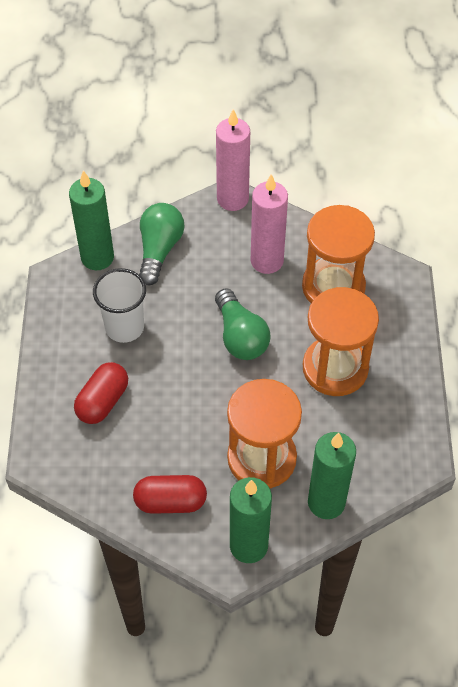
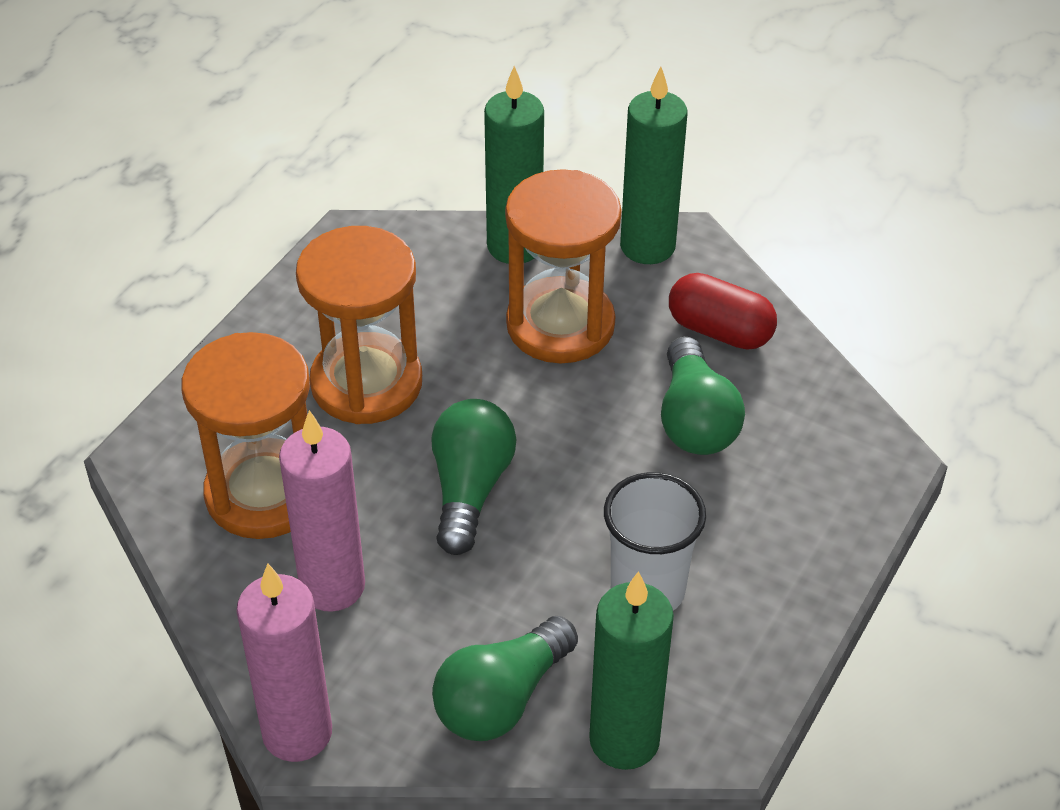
camera: 150 degrees left, 10 degrees down
(103, 401) = (747, 494): red capsule -> none
(152, 433) = (695, 420): none -> green light bulb

